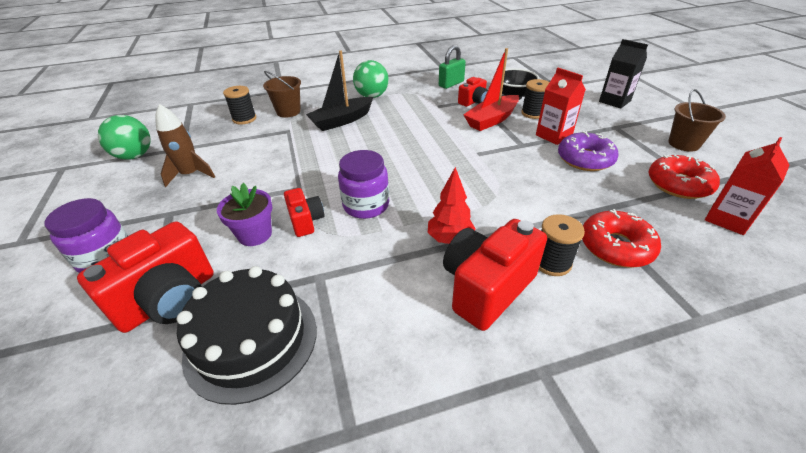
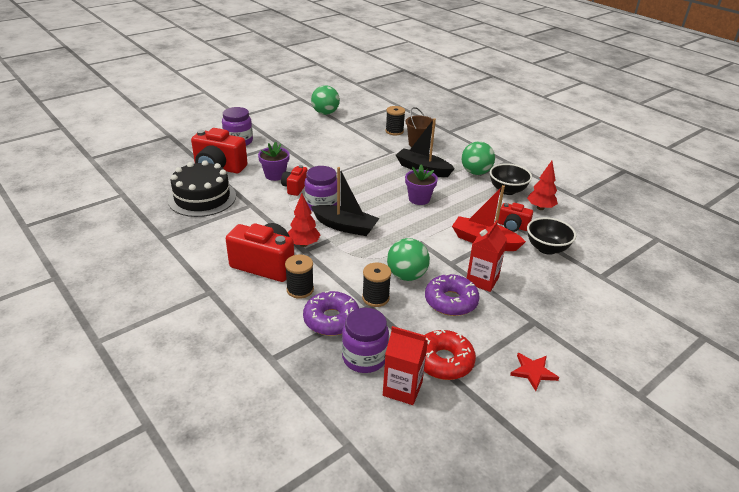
camera: 65 degrees right, 5 degrees down
(191, 174) = (318, 137): brown rocket -> none
(306, 221) = (295, 188): red camera -> red camera turned 150 degrees clockwise
(398, 136) = (419, 199): none -> purple flower pot
(414, 90) = (507, 190): none -> black bowl
(426, 196) = (345, 226): none -> black boat
(451, 84) = (540, 208): green padlock -> red tree
(533, 113) = (518, 264): black spool -> black spool (375, 298)
(537, 175) = (406, 275): none -> green ball
(614, 101) = (600, 321): black carton -> none
(616, 246) = (331, 320): red donut -> purple donut
(683, 144) = (533, 372): brown bucket -> red star
(683, 235) = (364, 358): none -> purple jar

